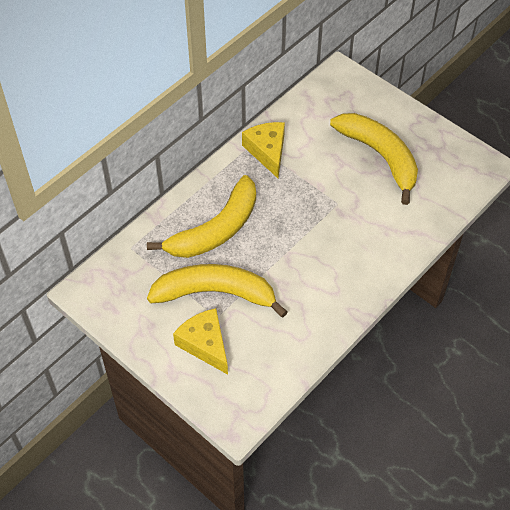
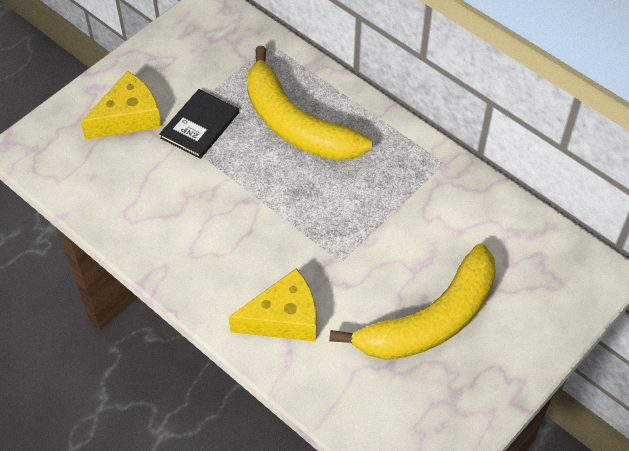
camera: 90 degrees right, 0 degrees up
(215, 293) = (200, 125): yellow banana -> black book
(267, 151) = (431, 179): yellow cheese -> yellow cheese (283, 318)

